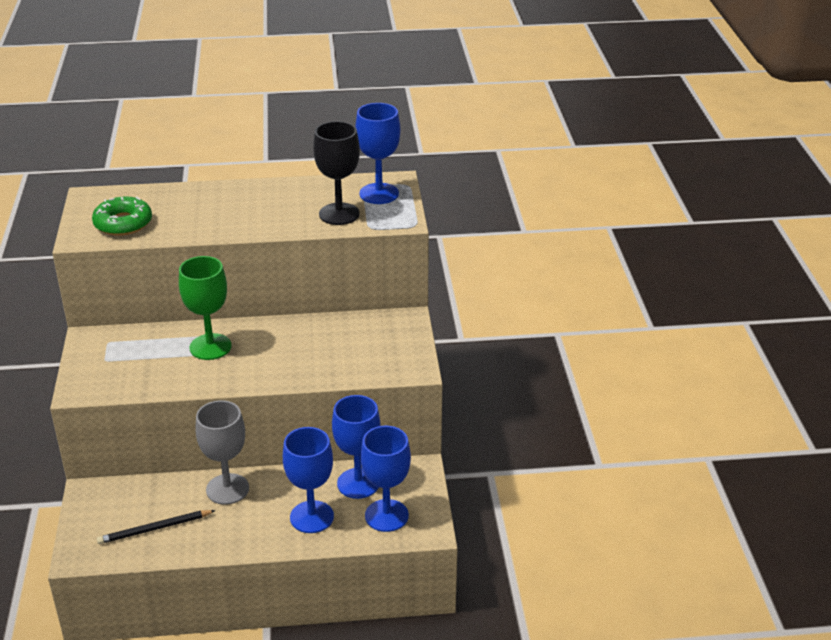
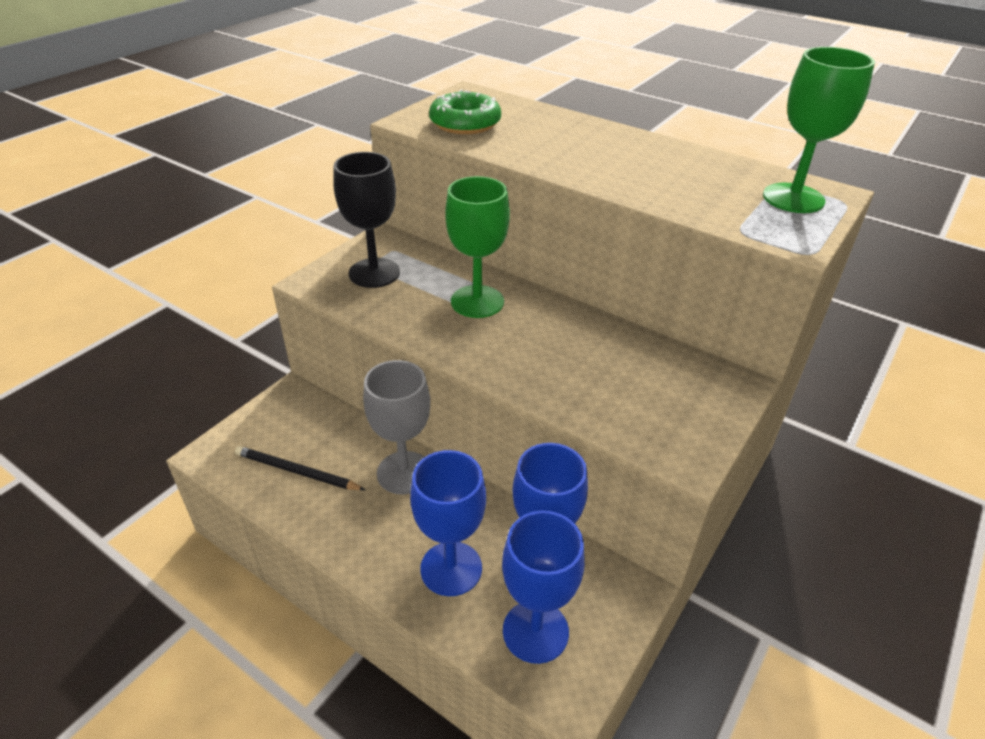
camera: 40 degrees right, 5 degrees up
(339, 214) = (714, 200): black goblet -> black goblet (374, 273)
(379, 194) = (793, 198): blue goblet -> green goblet

